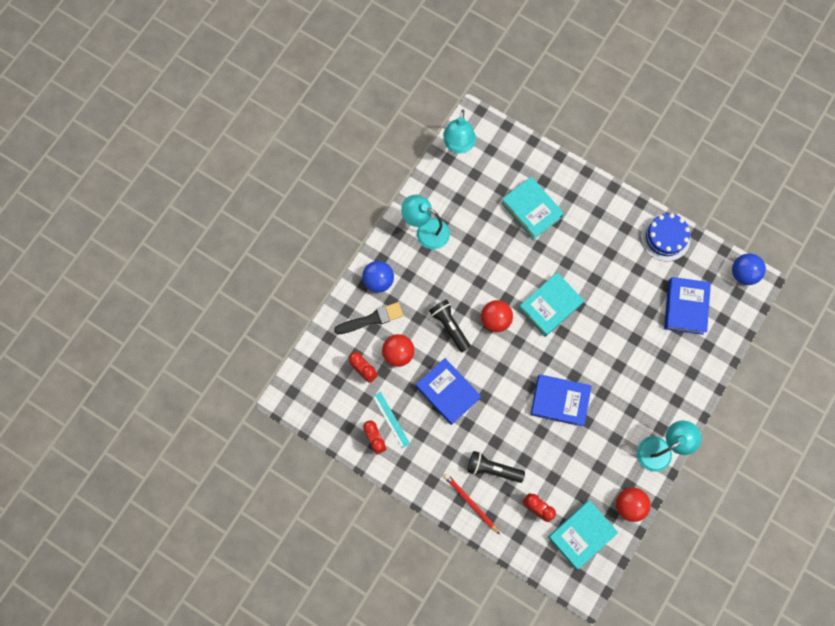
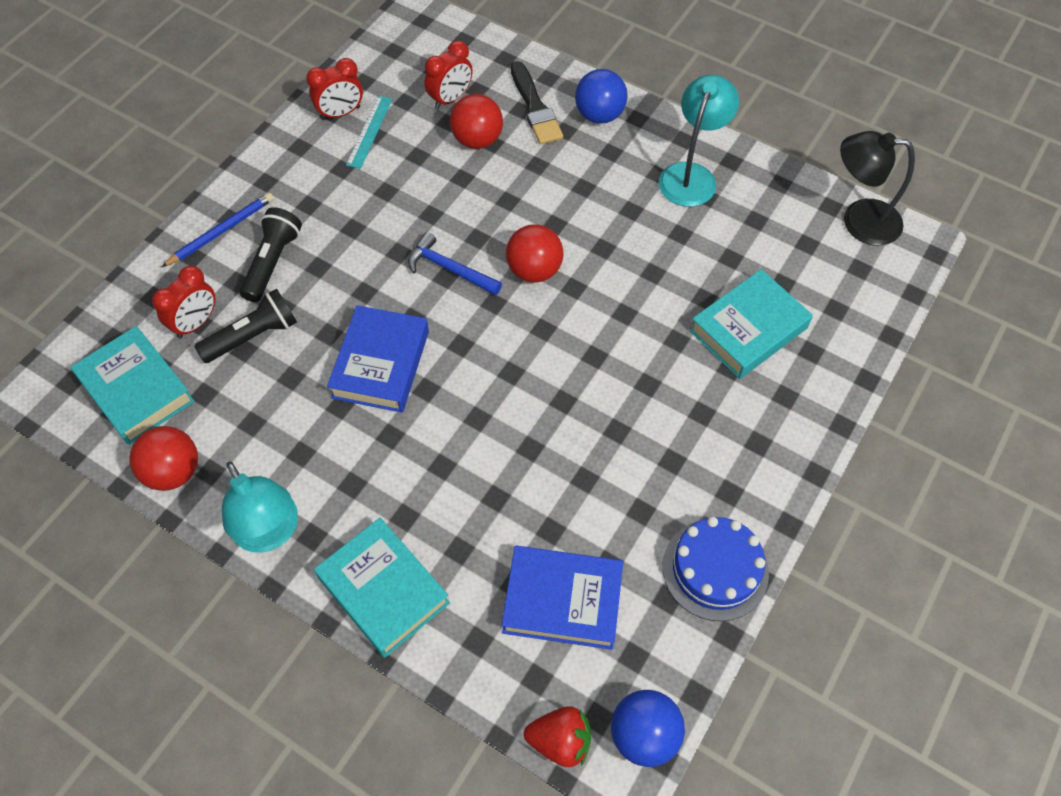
camera: 90 degrees right, 15 degrees down
(391, 420) = (370, 131): turquoise ruler -> turquoise ruler turned 45 degrees counterclockwise
(447, 392) = (409, 203): blue book -> none
(449, 326) = (522, 206): black flashlight -> black flashlight (253, 336)
(458, 145) = (859, 220): turquoise lamp -> black lamp
(470, 503) = (221, 231): red pencil -> blue pencil
(495, 366) = (449, 269): none -> blue hammer
(550, 306) = (561, 354): turquoise book -> turquoise book (384, 590)
(749, 309) = (560, 741): none -> red strawberry

